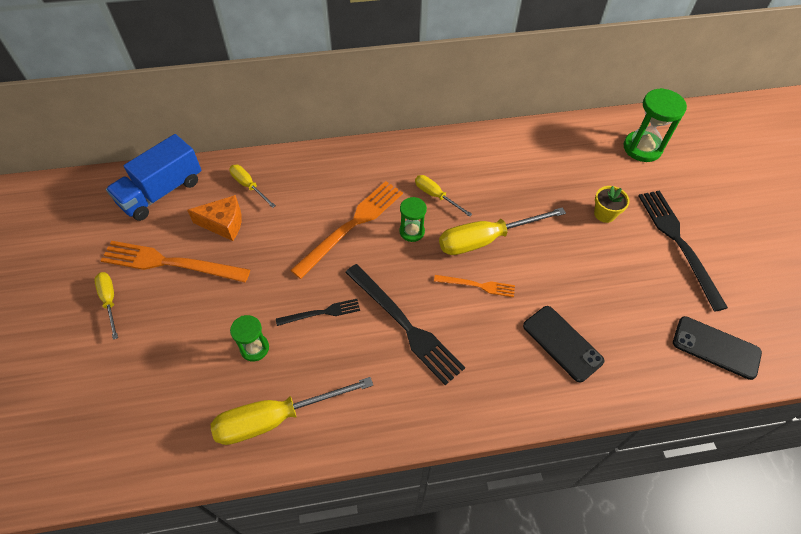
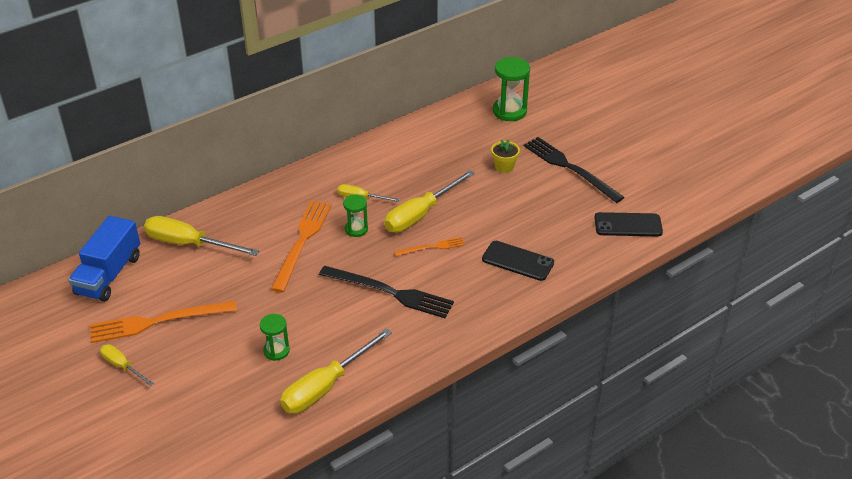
camera: 25 degrees left, 15 degrees down
(223, 224) = (186, 278): orange cheese -> none
(249, 186) = (189, 244): yellow screwdriver -> yellow screwdriver, size x1.83
(321, 313) = (316, 308): black fork -> none

